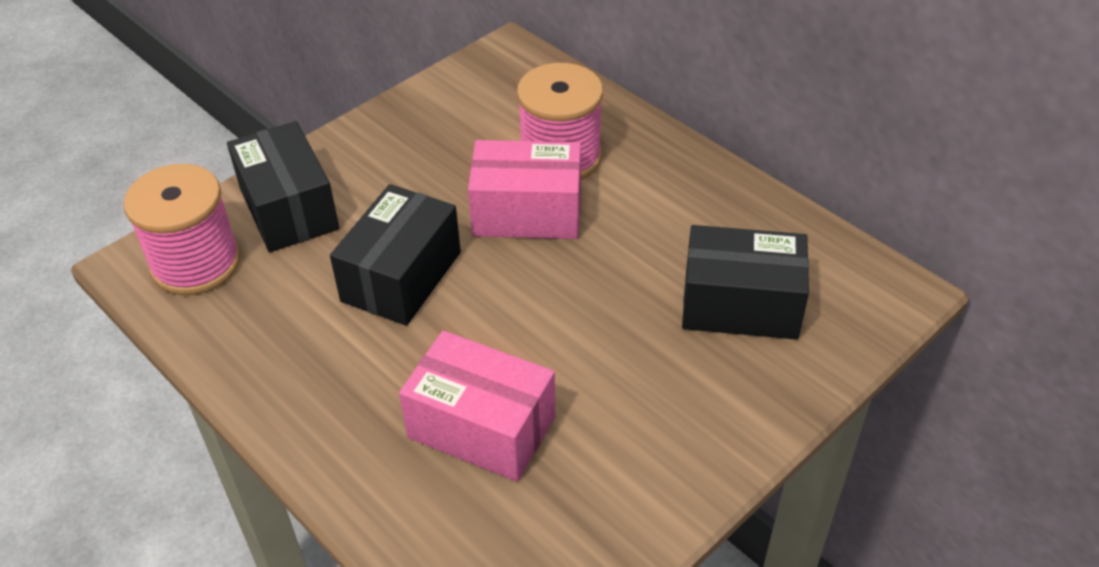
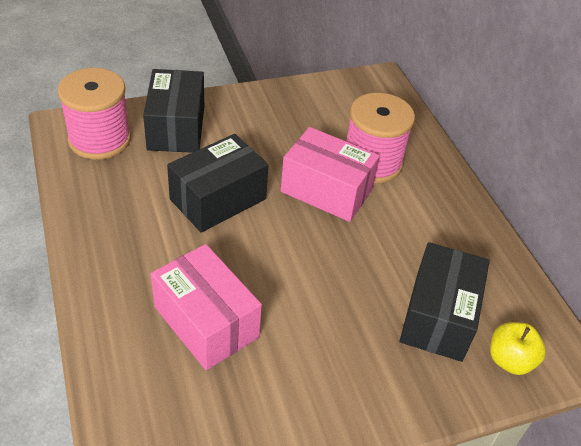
camera: 20 degrees right, 0 degrees up
(740, 305) = (438, 316): black box -> black box turned 75 degrees clockwise
(841, 319) = (510, 360): none -> yellow apple

